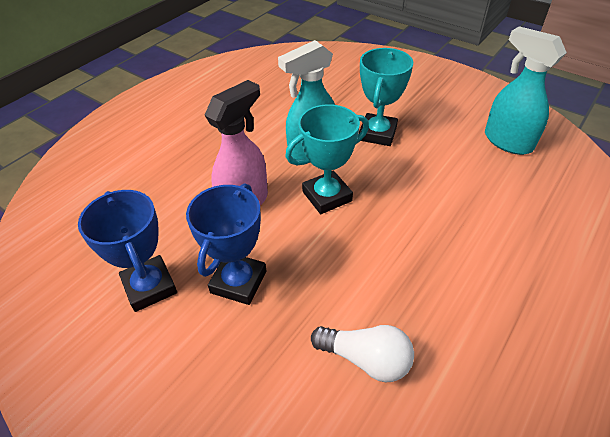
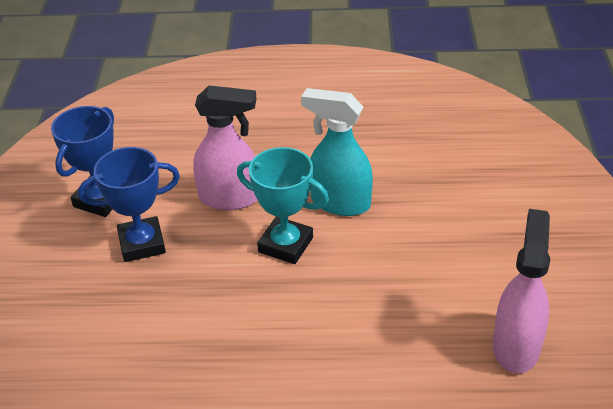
camera: 55 degrees right, 5 degrees down
(366, 359) = (124, 356): white light bulb -> none
(377, 133) = (416, 235): turquoise trophy -> none
(507, 141) = (516, 346): turquoise spray bottle -> pink spray bottle

